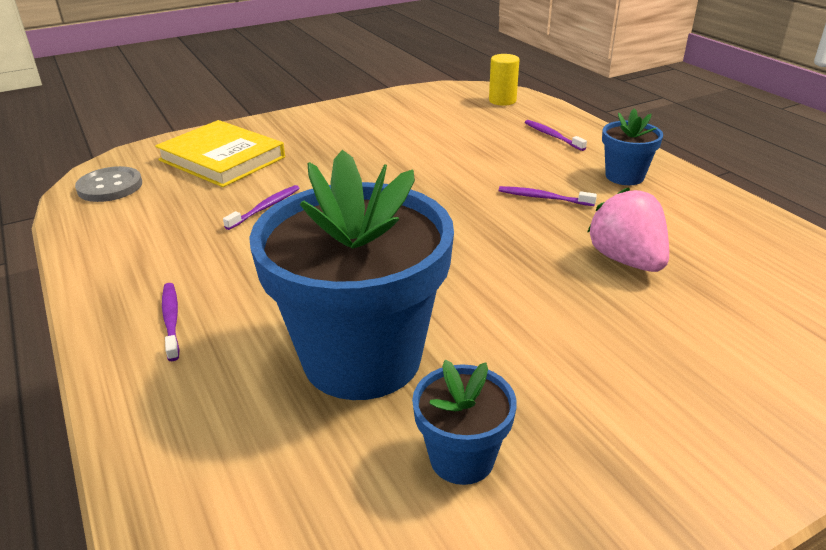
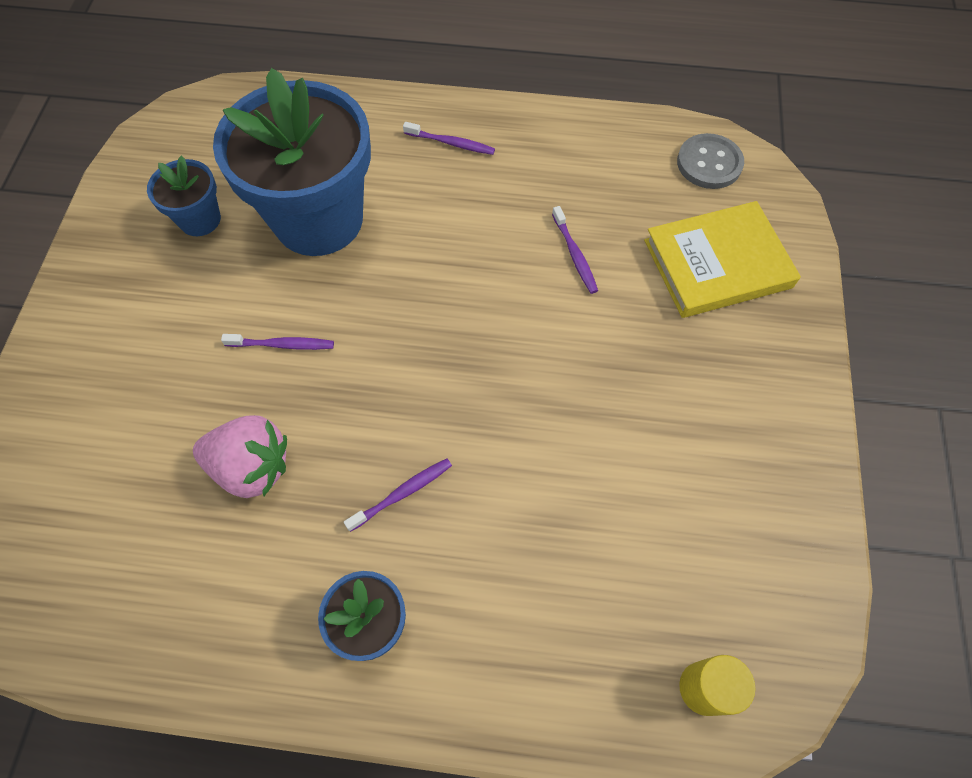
camera: 125 degrees right, 30 degrees up
(552, 136) = (534, 645): purple toothbrush -> purple toothbrush (282, 345)

